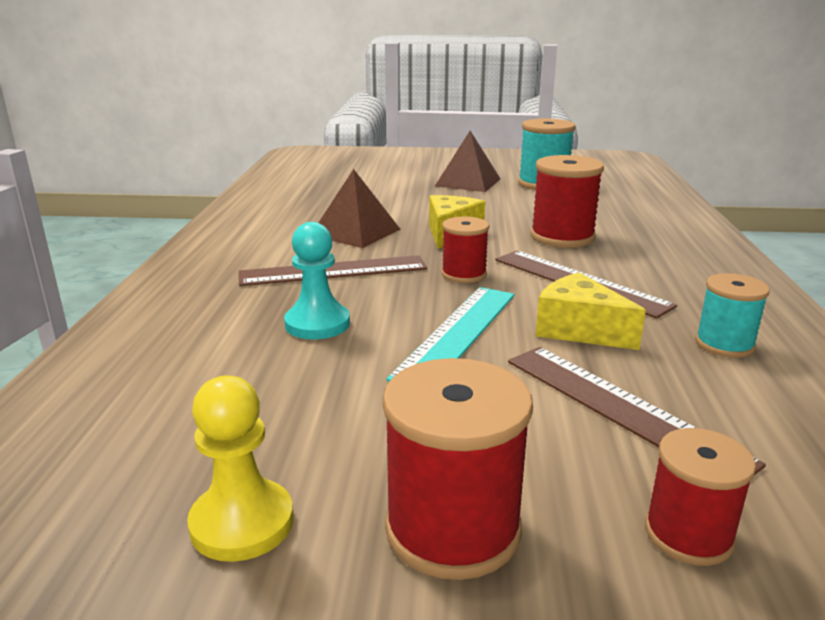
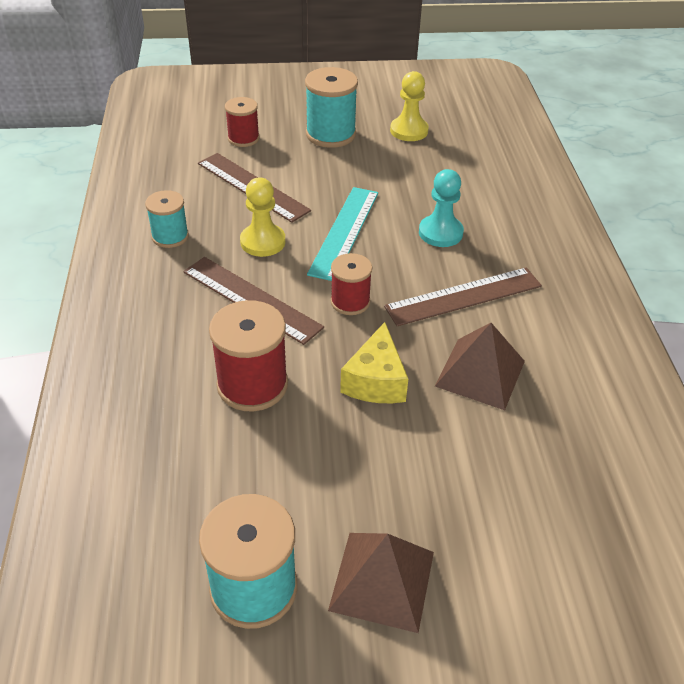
camera: 170 degrees right, 20 degrees up
(453, 529) = (330, 134): red spool -> turquoise spool
(579, 330) = (263, 242): yellow cheese -> yellow pawn

